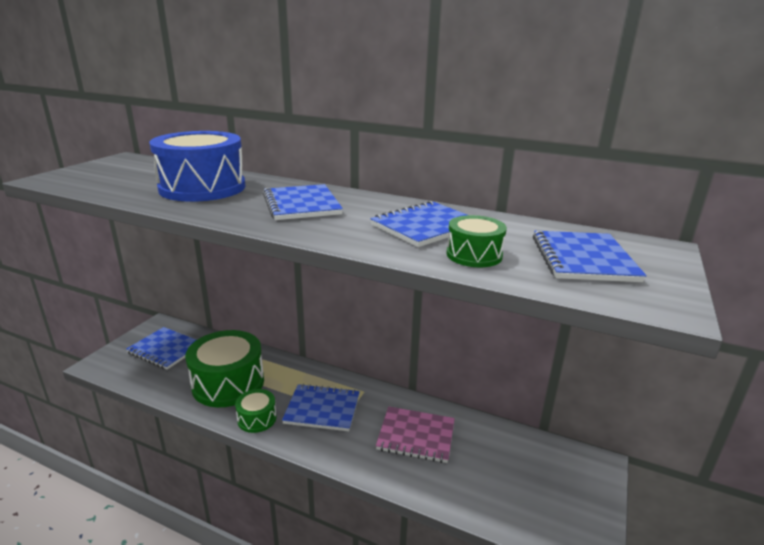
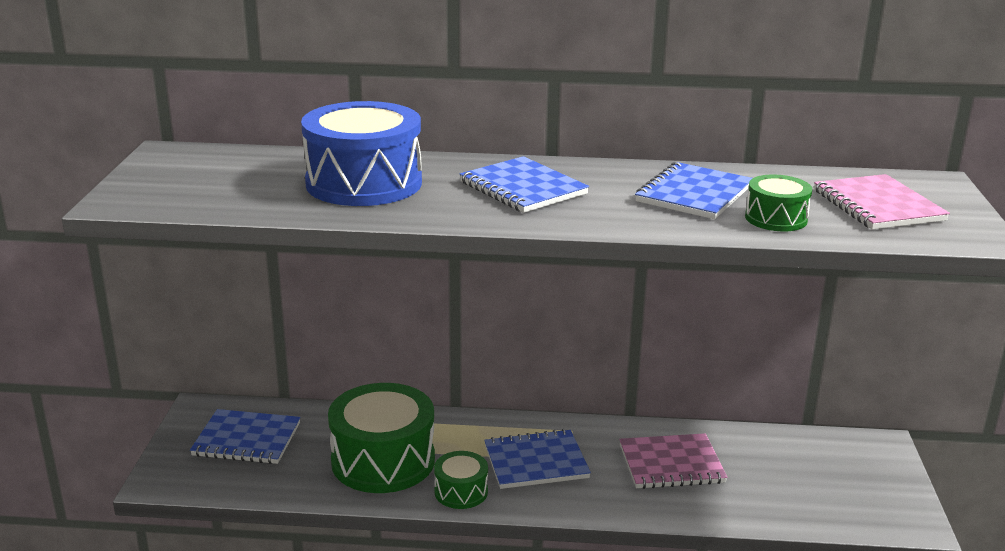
camera: 20 degrees left, 0 degrees up
(583, 259) = (877, 205): blue notebook -> pink notebook

